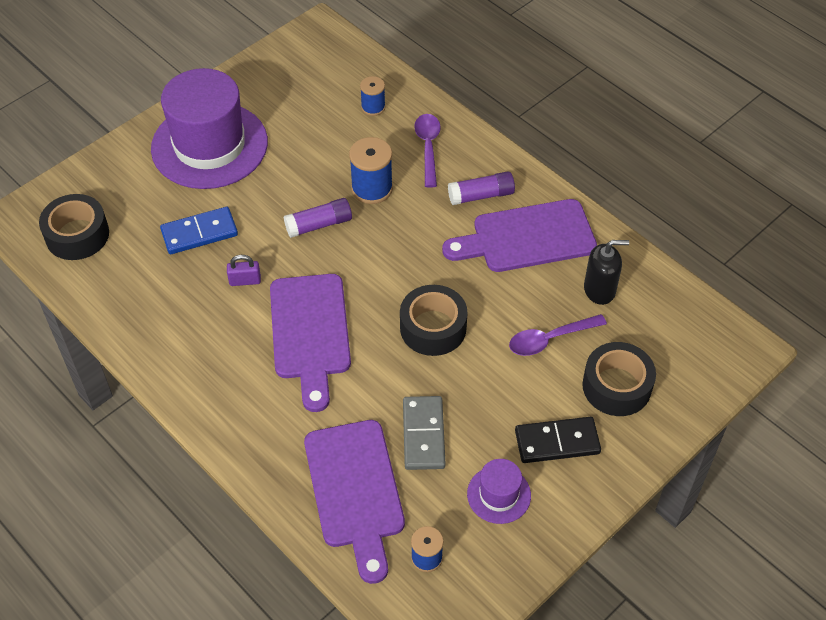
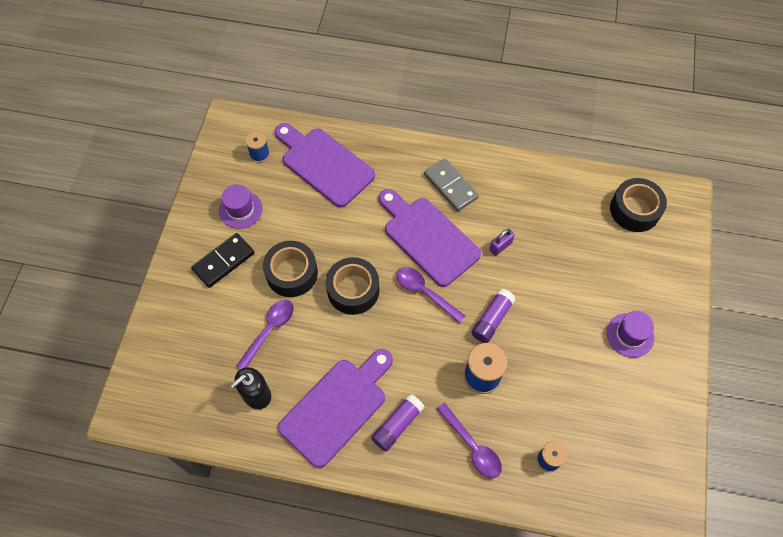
camera: 145 degrees right, 10 degrees up
(199, 233) = (562, 261): blue domino -> none
(209, 145) = (630, 335): purple hat -> purple hat, size x0.45
(361, 283) = (425, 292): none -> purple spoon
(423, 434) = (308, 217): grey domino -> grey domino (450, 186)
(616, 386) = (204, 323): black tape -> black tape (292, 273)

